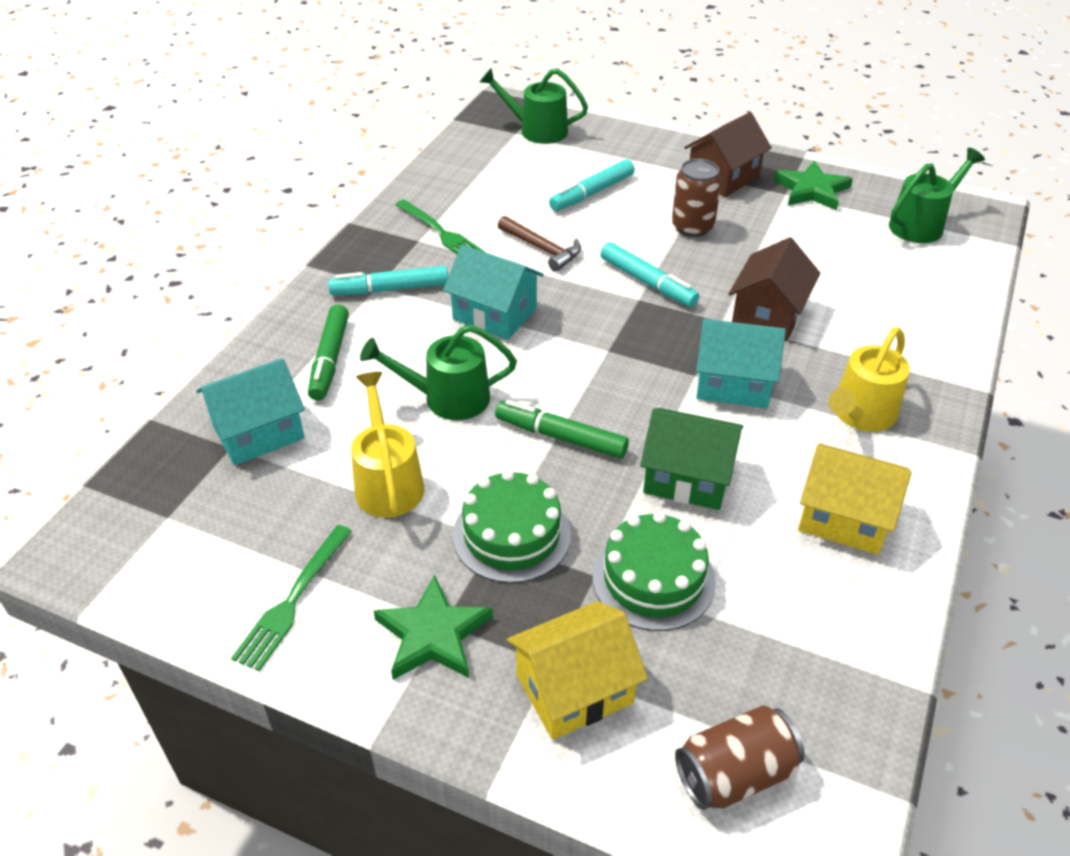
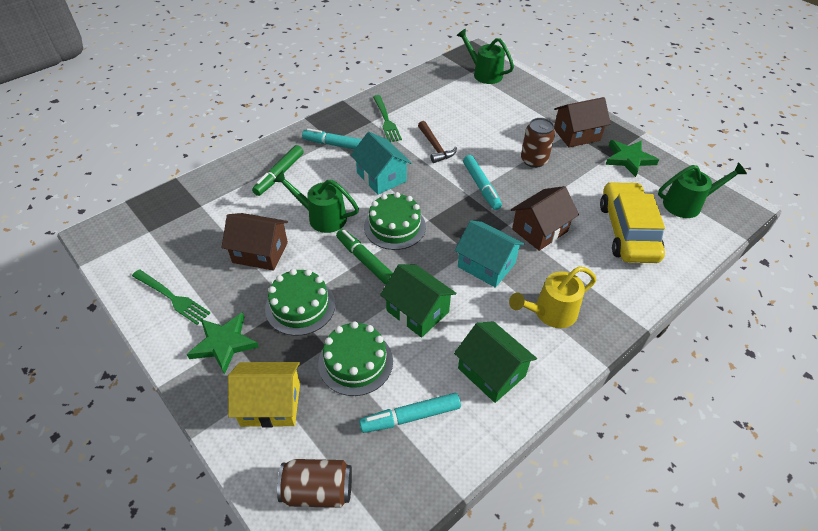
camera: 25 degrees right, 5 degrees up
(258, 432) = (218, 202): turquoise house -> none
(292, 601) = (173, 298): green fork -> green fork turned 105 degrees counterclockwise
(387, 482) = (260, 252): yellow watering can -> brown house
(567, 375) = (394, 226): none -> green cake
(592, 193) = (488, 121): turquoise marker -> turquoise marker (410, 417)
(844, 518) = (491, 372): yellow house -> green house
(877, 280) = (627, 231): none -> yellow car

